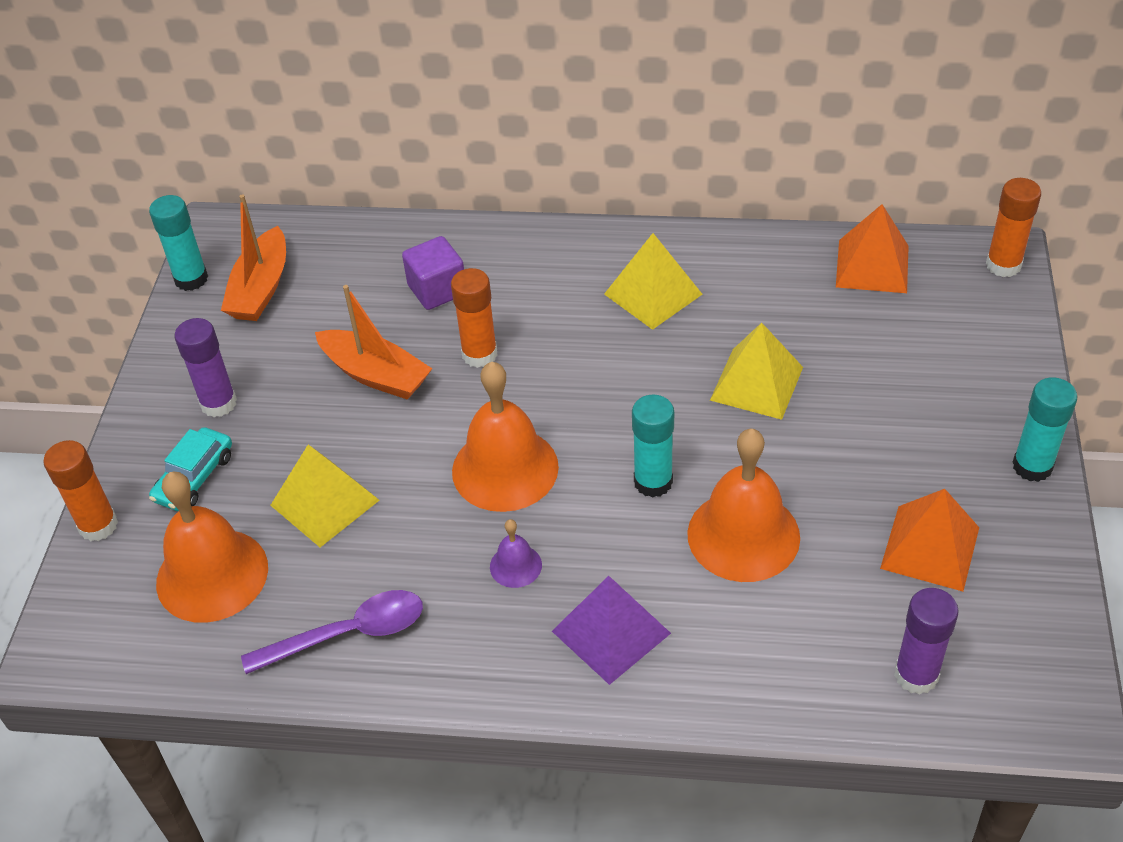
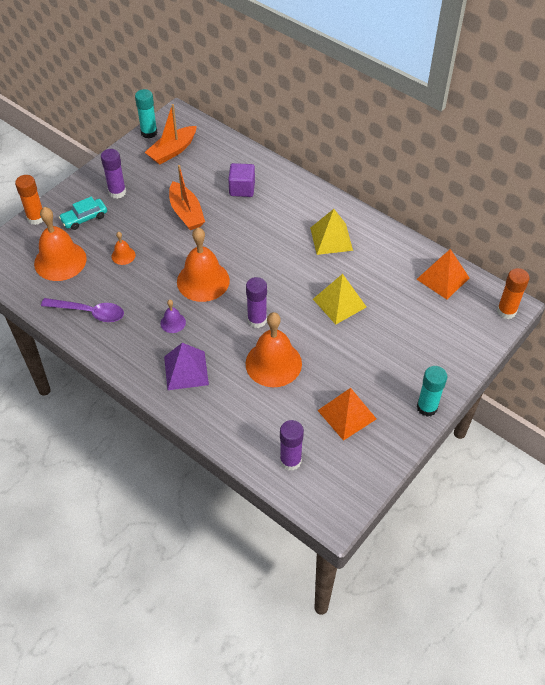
camera: 30 degrees right, 5 degrees up
(325, 502) = (123, 255): yellow pyramid -> orange bell
(479, 354) = (235, 226): orange glue stick -> none
(653, 482) = (257, 320): turquoise glue stick -> purple glue stick

